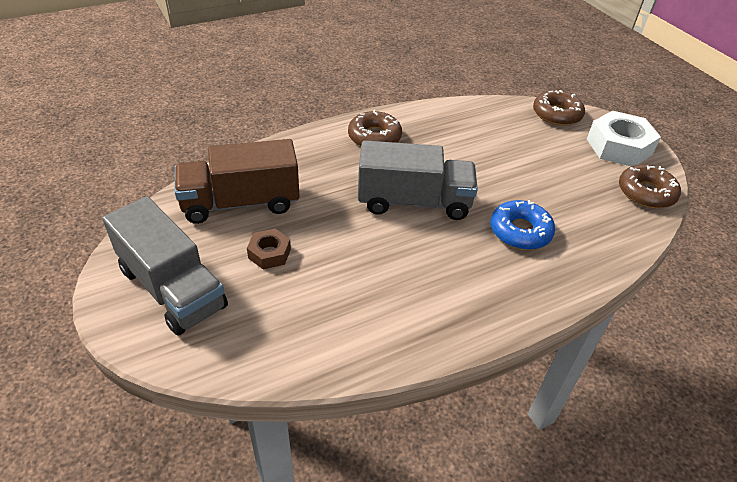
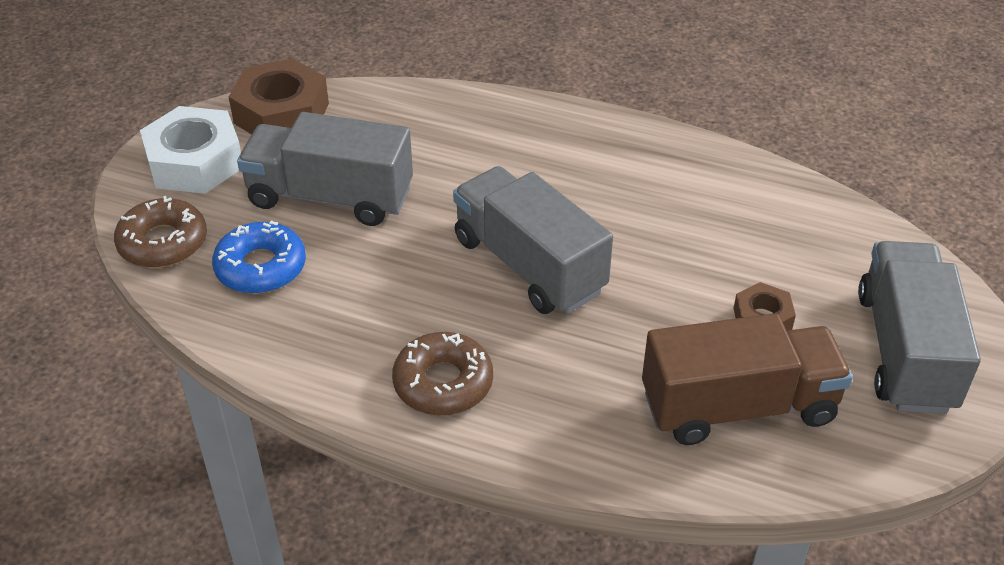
camera: 130 degrees left, 0 degrees up
(241, 203) = (738, 406): brown truck -> brown truck turned 45 degrees counterclockwise
(520, 231) = (471, 167): blue donut -> blue donut (261, 267)
(544, 171) = (330, 197): none -> grey truck
(646, 193) = (281, 113): brown donut -> brown nut

